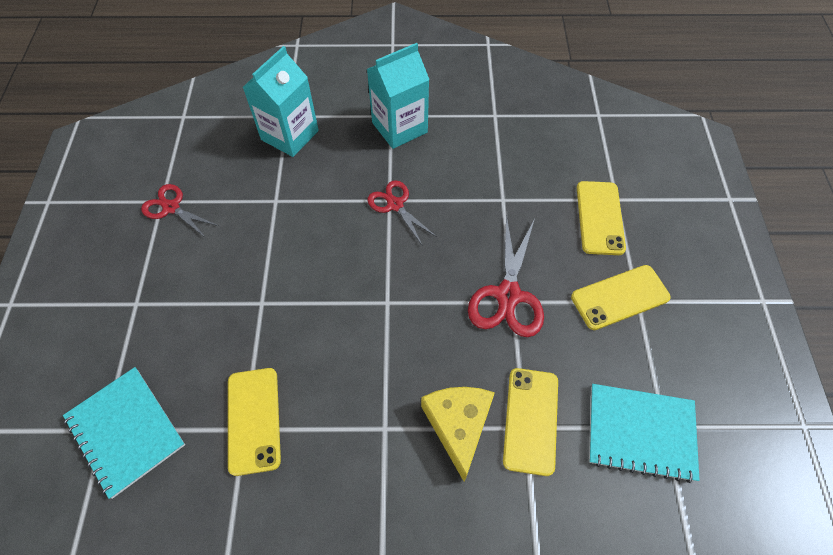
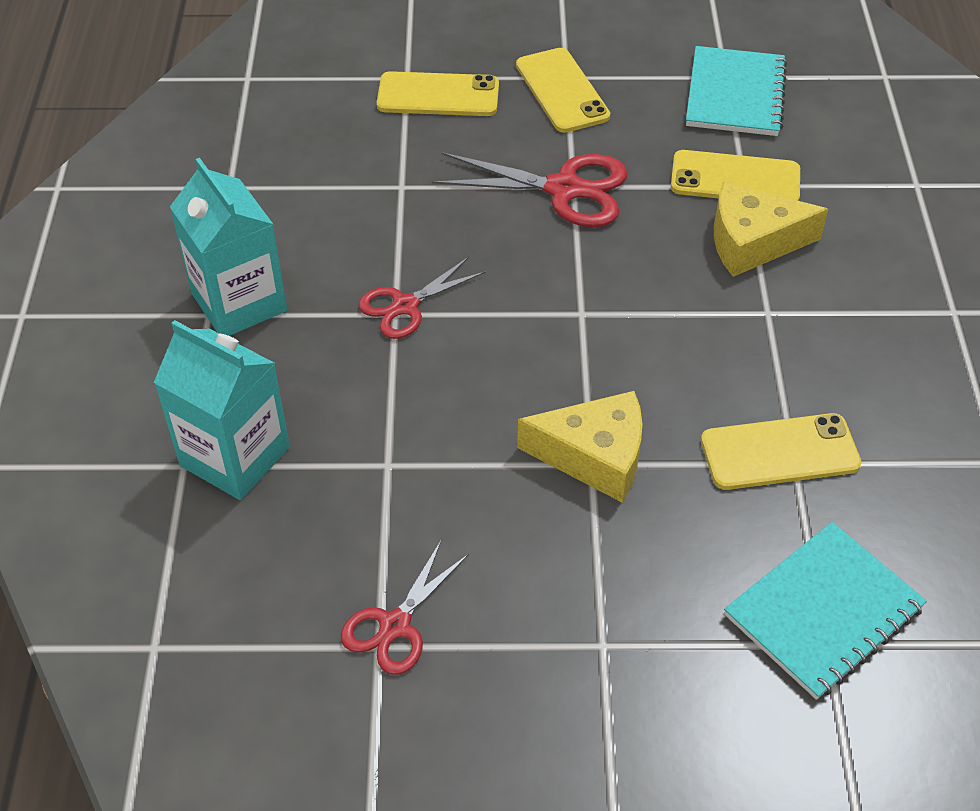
camera: 90 degrees left, 10 degrees down
(266, 305) = (594, 456): none -> yellow cheese

